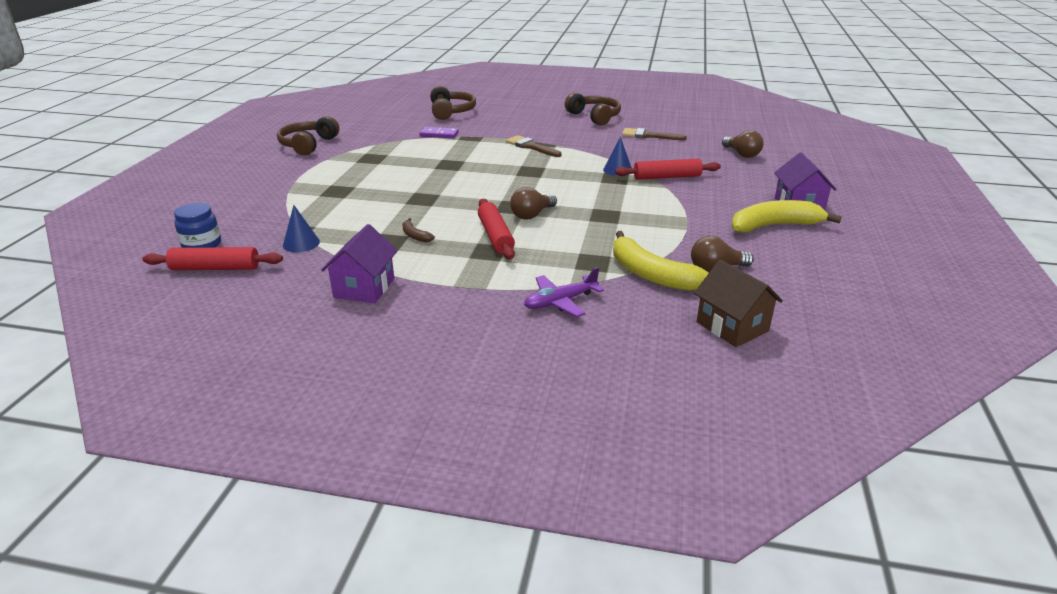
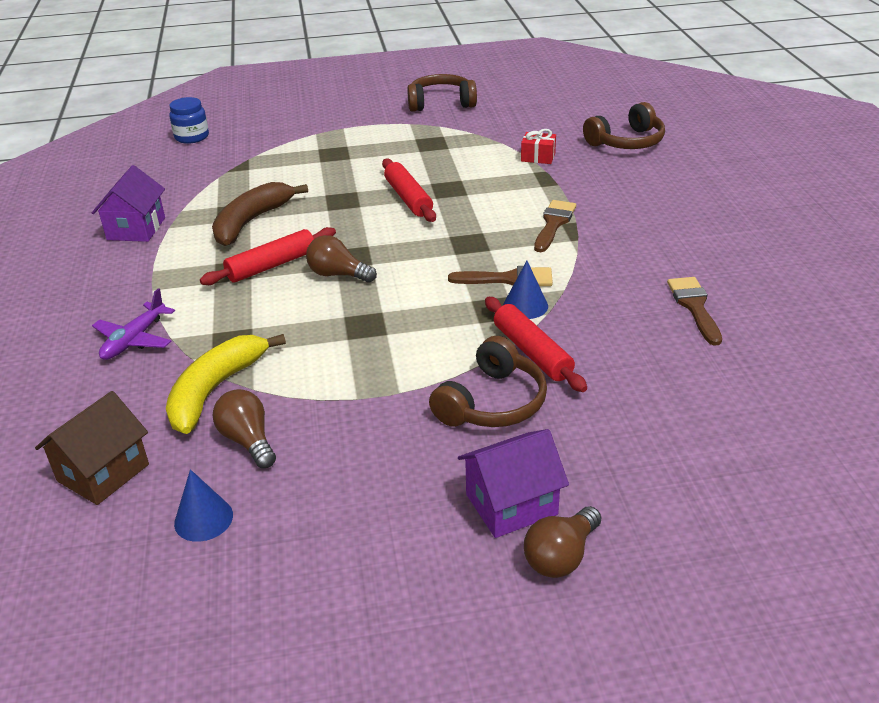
camera: 70 degrees right, 5 degrees up
(215, 268) = (153, 156): red rolling pin -> red rolling pin (408, 198)
(301, 243) = (211, 174): blue cone -> blue cone (203, 519)
(364, 288) = (136, 229): purple house -> purple house turned 75 degrees counterclockwise
(415, 235) = (251, 222): brown banana -> brown banana, size x2.20
(439, 134) = (538, 157): purple domino -> red gift
(560, 302) = (134, 340): purple plane -> purple plane turned 105 degrees counterclockwise
(584, 169) = (508, 279): none -> brown brush
(594, 117) = (729, 244): brown headphones -> brown headphones (492, 403)
(741, 154) = (700, 415): brown light bulb -> brown light bulb (561, 556)
(774, 226) = (413, 483): yellow banana -> none

